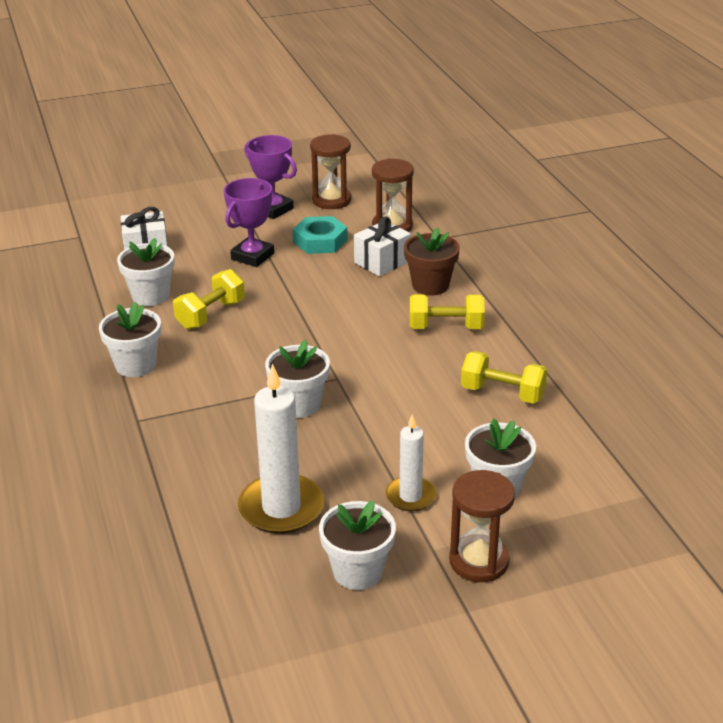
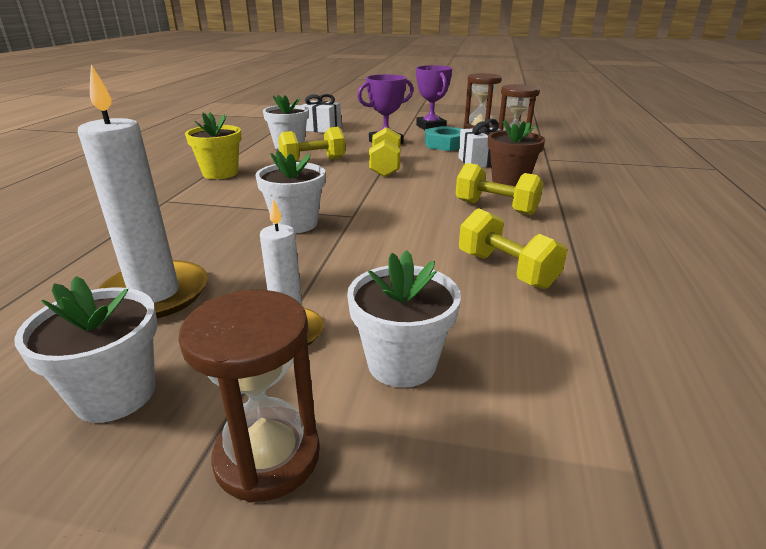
camera: 30 degrees right, 5 degrees down
(135, 365) = (220, 173): white flower pot -> yellow flower pot
(296, 301) = (385, 167): none -> yellow dumbbell

